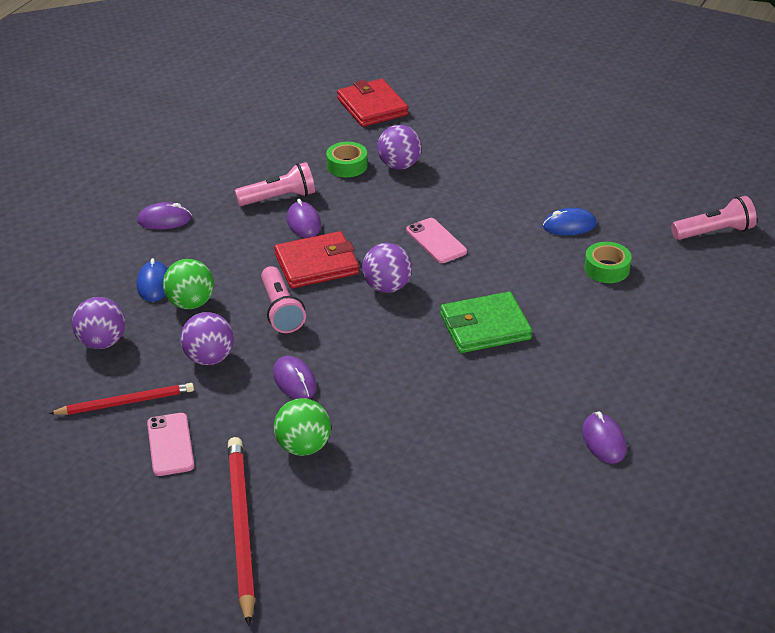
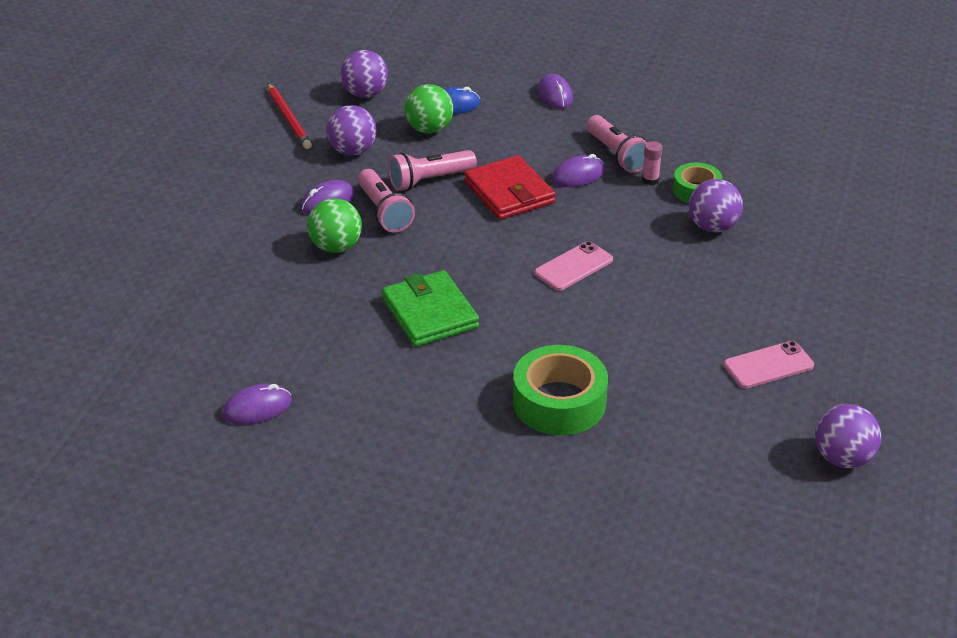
camera: 80 degrees right, 0 degrees up
(170, 444) = (238, 149): pink phone -> pink phone (768, 365)
(241, 529) = (139, 198): red pencil -> none
(303, 447) = (239, 218): green ball -> green ball (336, 247)
(324, 186) = (650, 180): none -> pink glue stick
(372, 107) = (829, 195): red wallet -> none
(387, 287) = (482, 241): purple ball -> purple ball (842, 458)
(569, 225) = (638, 367): blue mouse -> none
(606, 269) = (559, 402): green tape -> green tape, size x1.66
(714, 232) = (669, 501): pink flashlight -> pink flashlight (384, 212)

